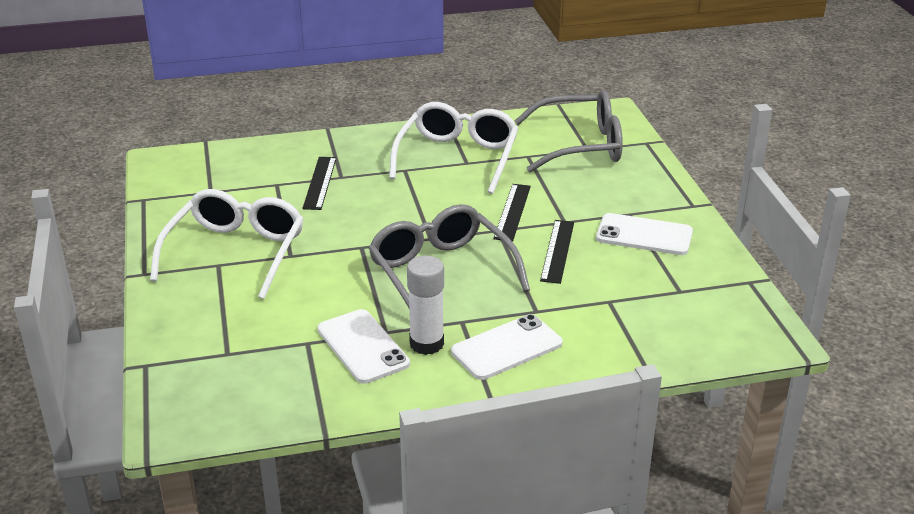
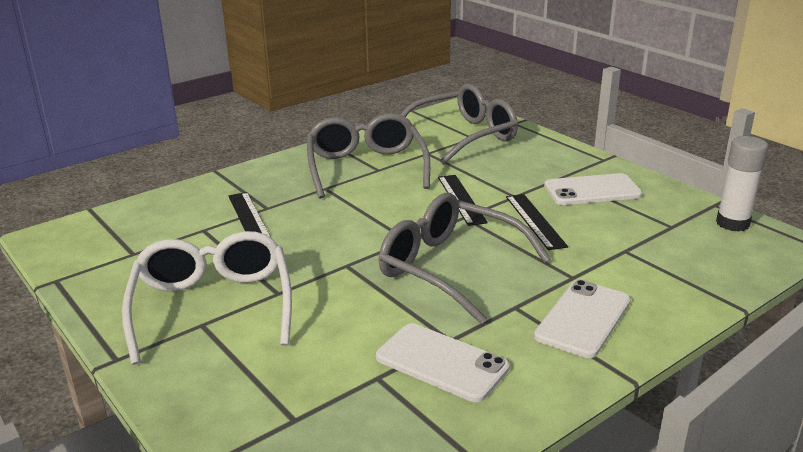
camera: 25 degrees left, 5 degrees down
(426, 344) = (503, 339): white glue stick -> white glue stick (732, 223)
(458, 157) = (366, 167): white glasses -> grey glasses

